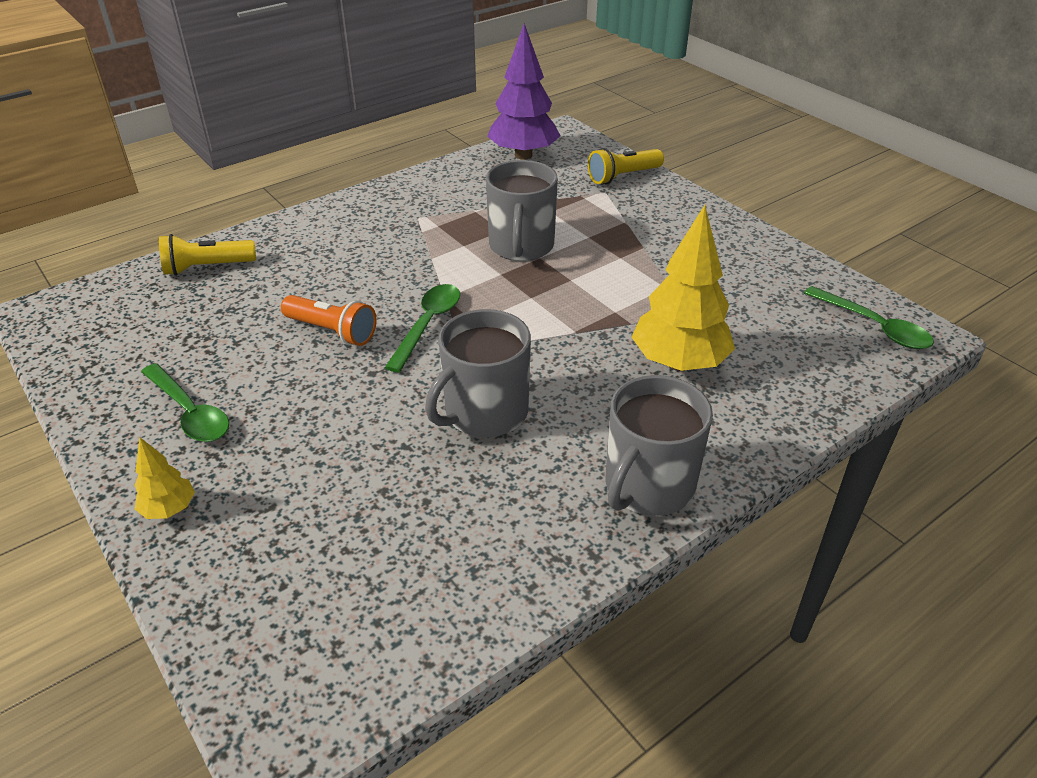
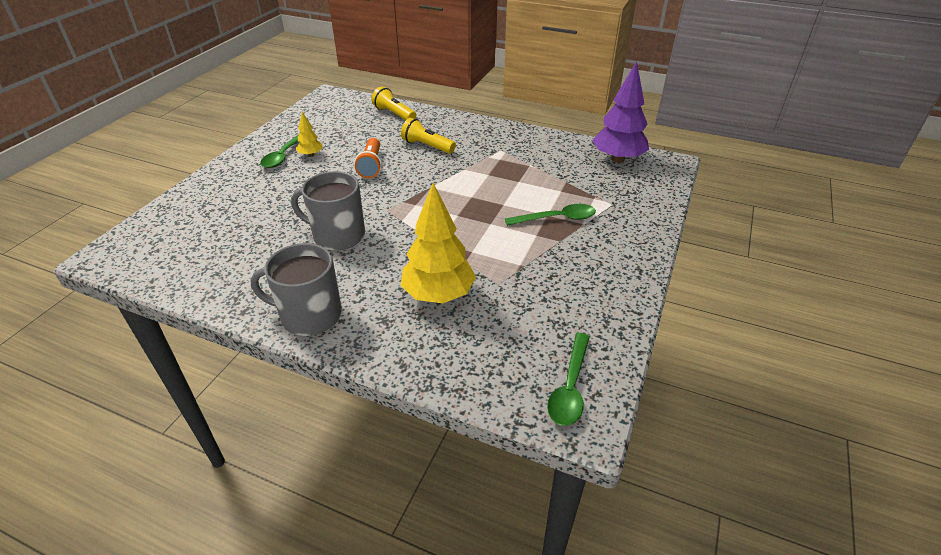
camera: 60 degrees right, 0 degrees up
(169, 509) = (220, 176): yellow tree -> yellow tree (311, 155)
(428, 324) = (401, 191): green spoon -> green spoon (557, 218)
(521, 246) = (509, 194): grey mug -> none
(623, 176) = (643, 205): yellow flashlight -> yellow flashlight (427, 146)

